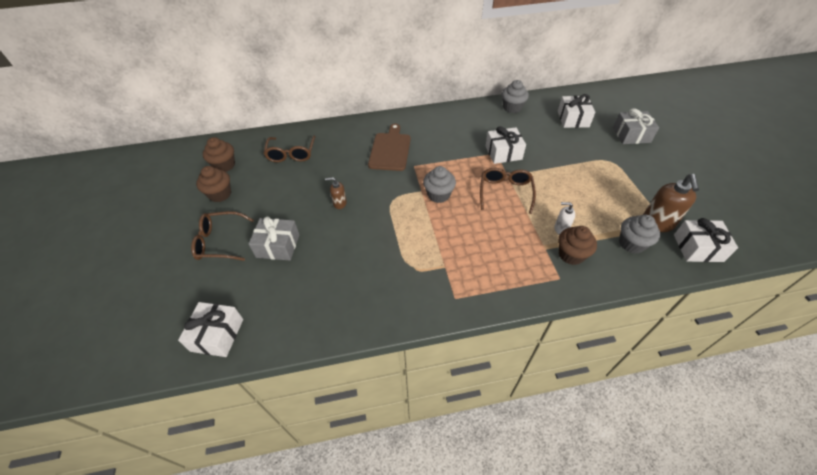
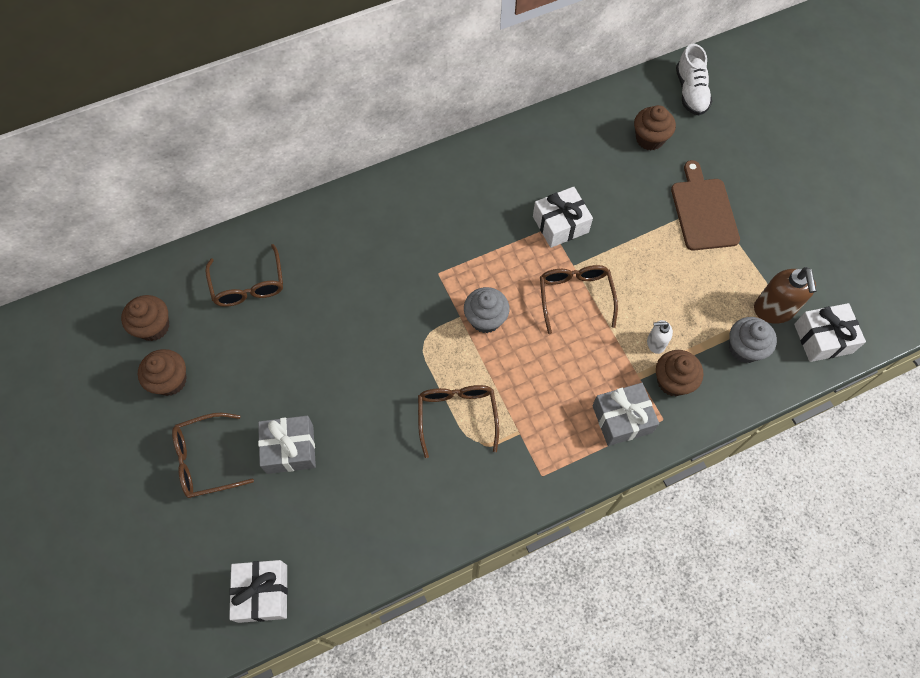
camera: 15 degrees left, 15 degrees up
(339, 203) = (351, 361): brown soap dispenser -> none
(390, 150) = (396, 249): brown cutting board -> brown cutting board (703, 211)
(402, 247) = (457, 415): none -> brown glasses
(512, 108) = (558, 130): grey cupcake -> none
(573, 119) = (649, 139): white gift -> brown cupcake
(604, 100) = (690, 92): none -> white shoe
(631, 135) = (733, 157): grey gift -> grey gift (622, 419)

